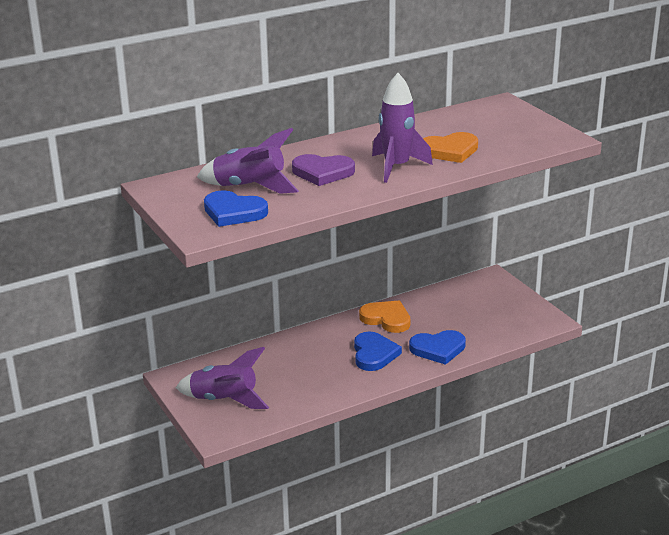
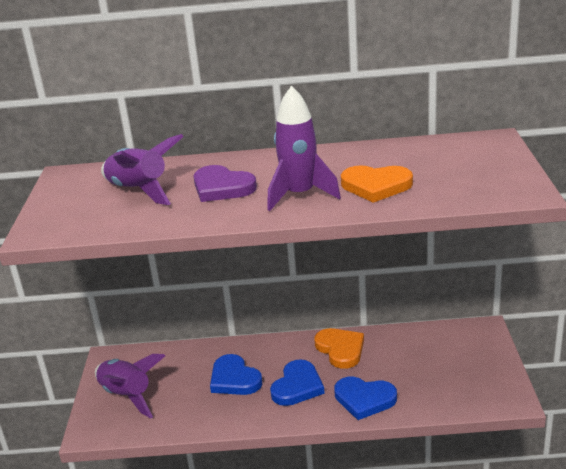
camera: 30 degrees right, 0 degrees up
(233, 212) = (92, 215): blue heart -> blue heart (234, 379)

